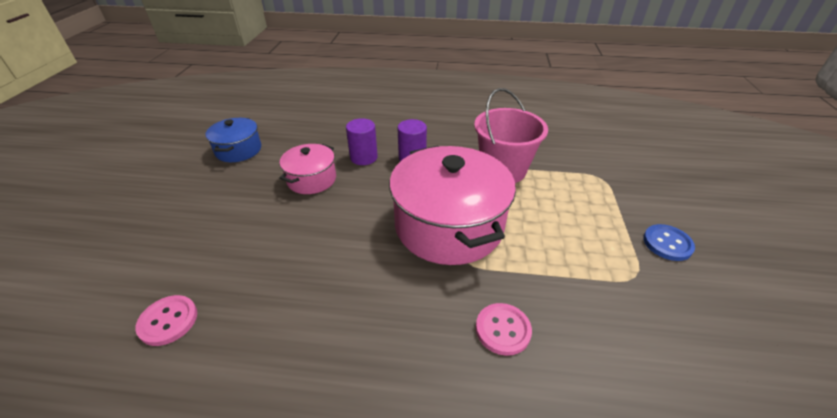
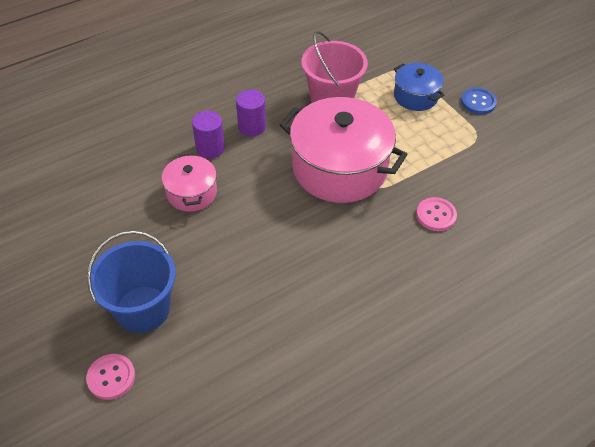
camera: 40 degrees left, 10 degrees up
(168, 239) = (143, 309): none -> blue bucket
(168, 321) = (232, 349): pink button -> pink button (111, 377)
(238, 150) = (82, 205): blue pot -> blue pot (415, 96)

